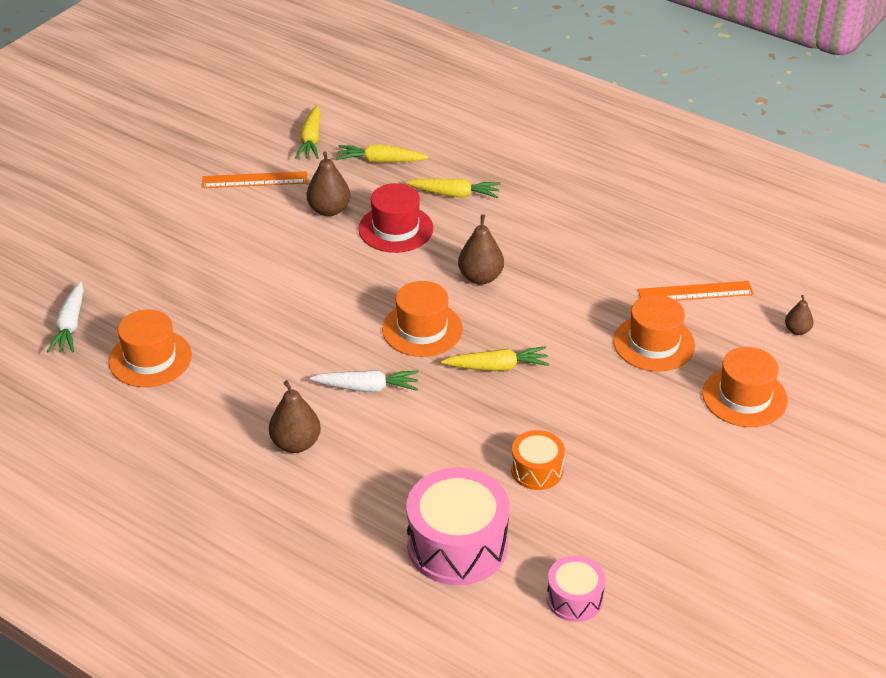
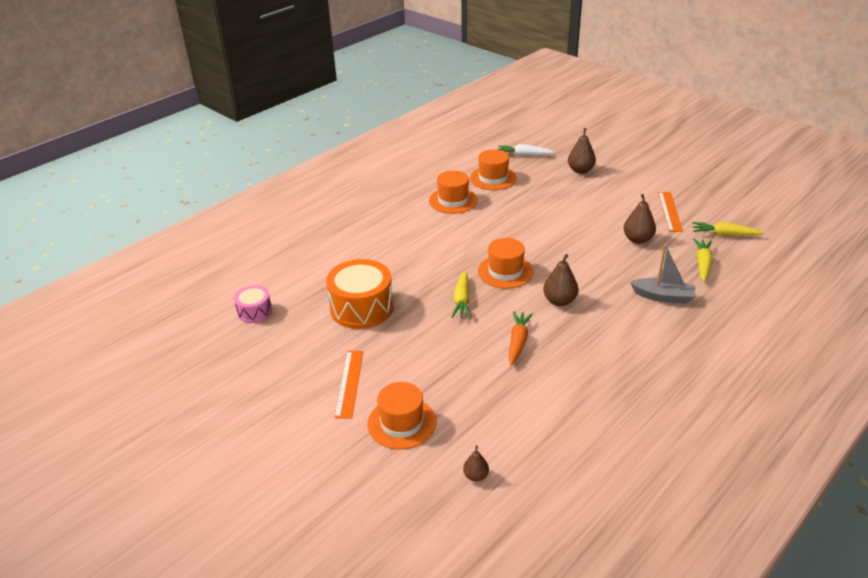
camera: 100 degrees right, 5 degrees down
(296, 443) = (413, 222): brown pear -> brown pear (580, 170)
(367, 388) = (453, 247): white carrot -> none
(396, 229) = (617, 266): red hat -> none
(454, 194) = (663, 296): yellow carrot -> grey boat
(457, 545) = (314, 272): pink drum -> none
(537, 470) = (361, 308): orange drum -> orange drum, size x1.84
(572, 310) = (518, 342): none -> orange carrot
(654, 343) = (473, 381): orange hat -> orange hat (453, 200)
(695, 292) = (534, 417): orange ruler -> orange ruler (349, 383)

